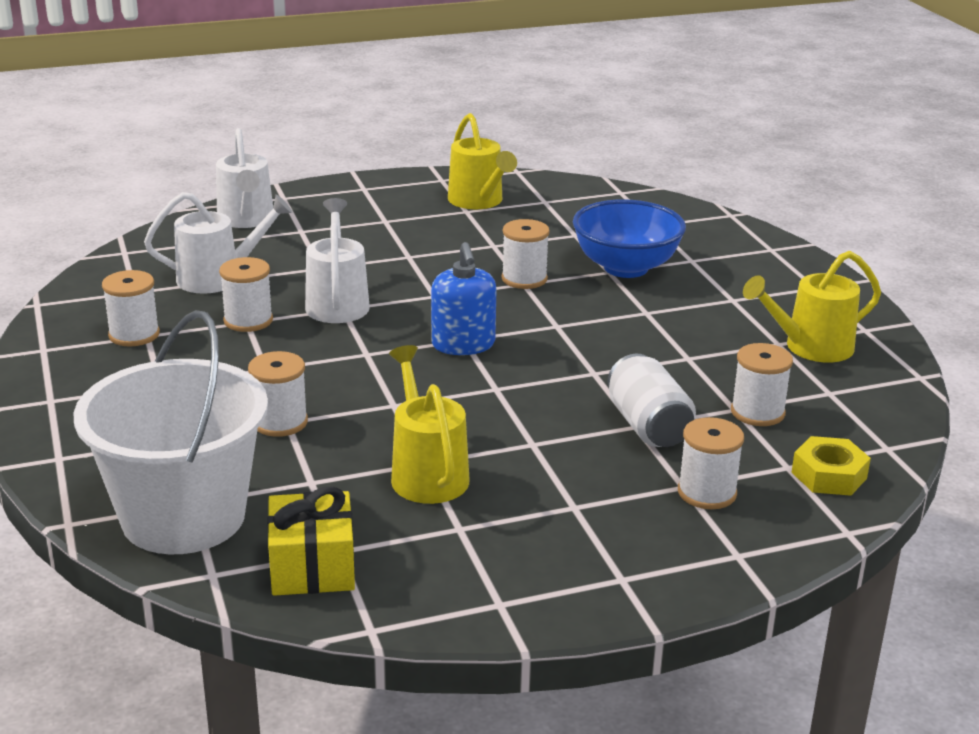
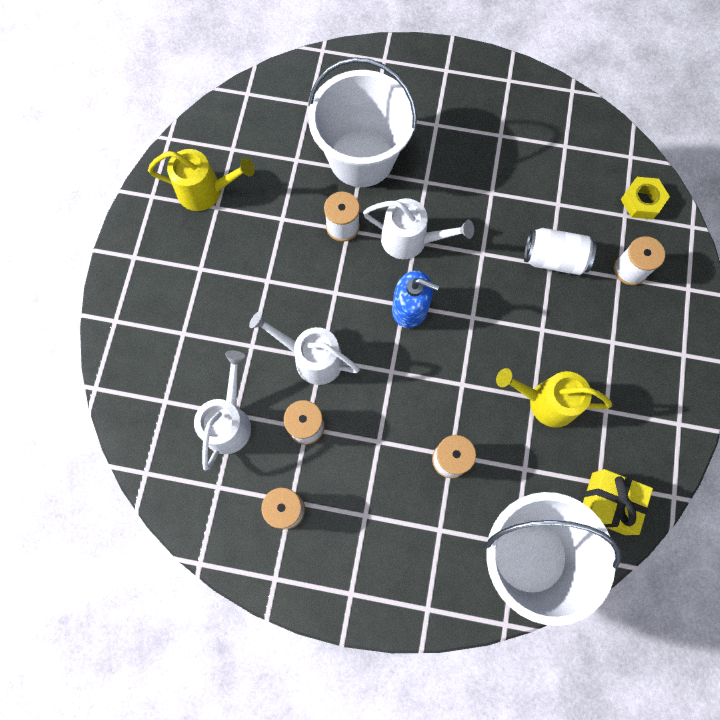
camera: 60 degrees left, 45 degrees up
(246, 220) = (140, 364): white watering can -> white watering can (411, 240)
(626, 268) = (361, 158): blue bowl -> white bucket
(757, 412) = (567, 195): white spool -> none
(810, 347) = (514, 122): yellow watering can -> none

